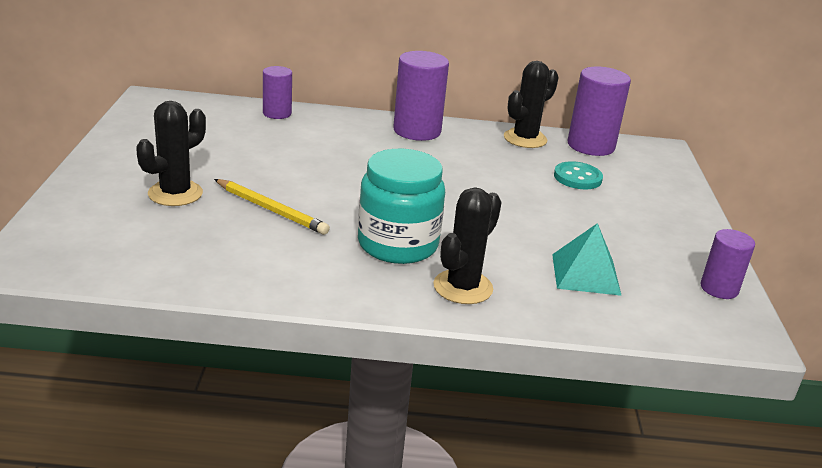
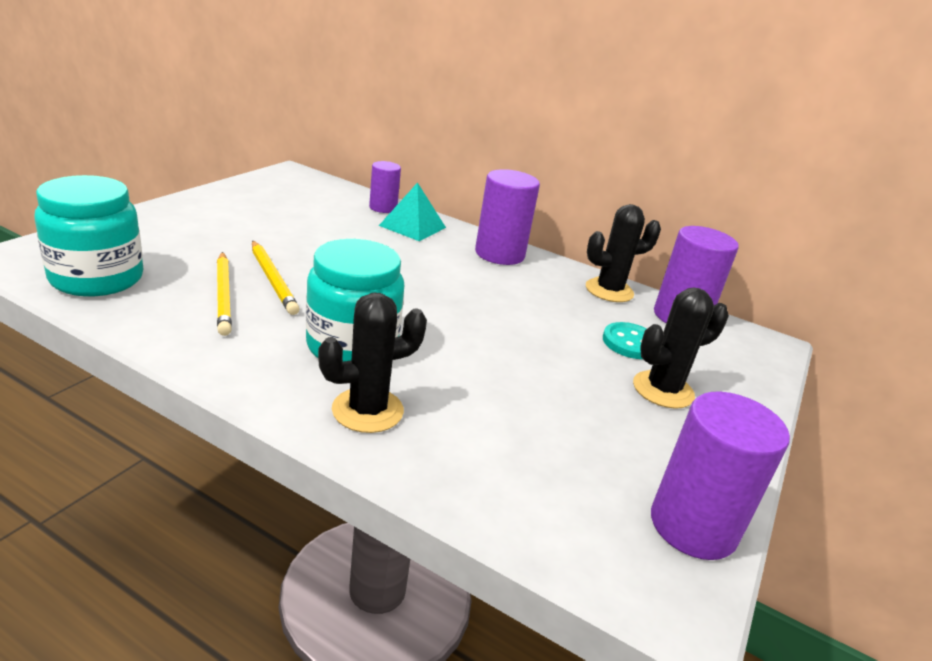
camera: 25 degrees right, 0 degrees up
(125, 256) = (97, 278): none -> turquoise jar
(175, 193) = (209, 243): black cactus -> black cactus (663, 390)
(250, 236) = (224, 295): none -> yellow pencil
(586, 274) = (528, 446): turquoise pyramid -> turquoise pyramid (412, 226)
(719, 288) = (693, 526): purple cylinder -> purple cylinder, size x1.66

